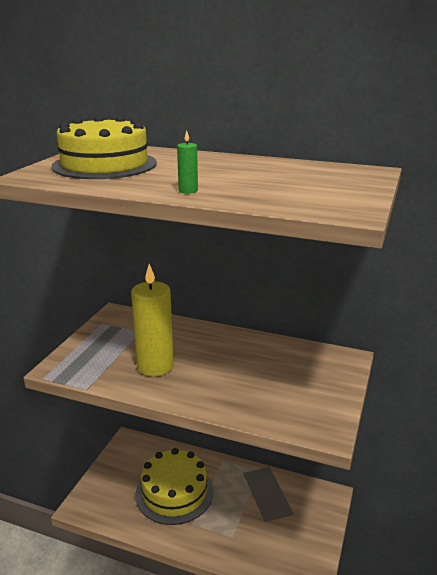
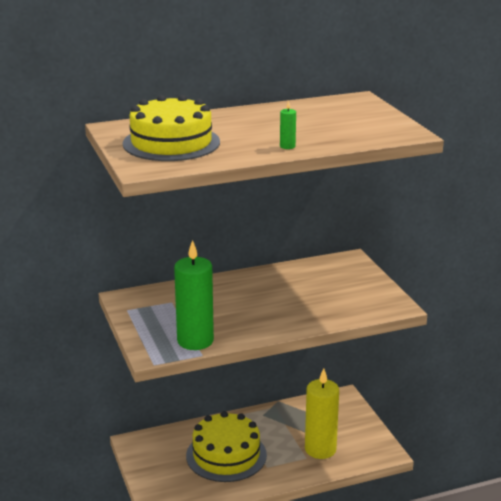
camera: 40 degrees left, 0 degrees up
(102, 373) = (195, 341): none -> green candle
(155, 366) = (227, 319): yellow candle -> yellow candle (320, 449)

